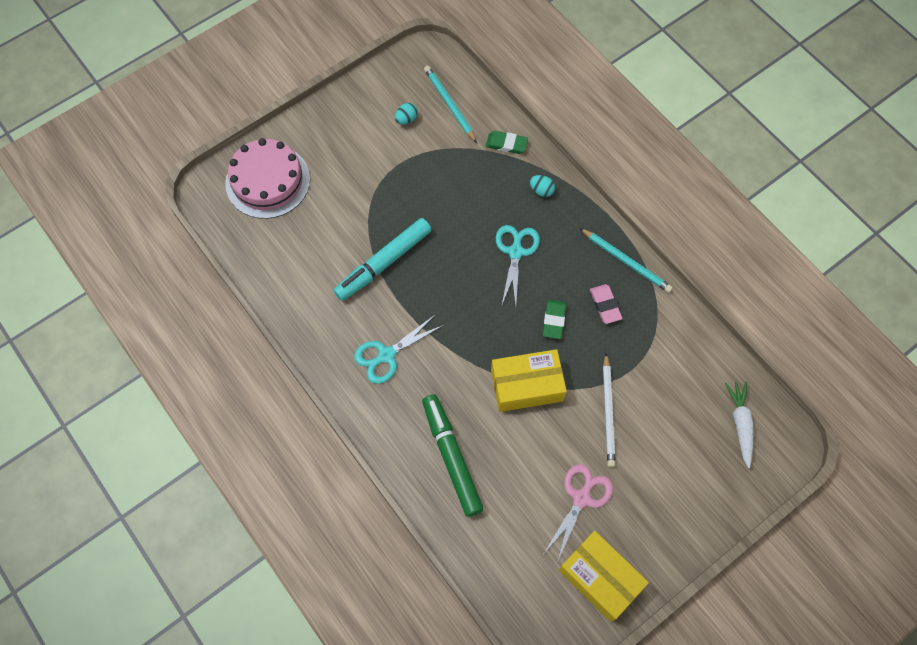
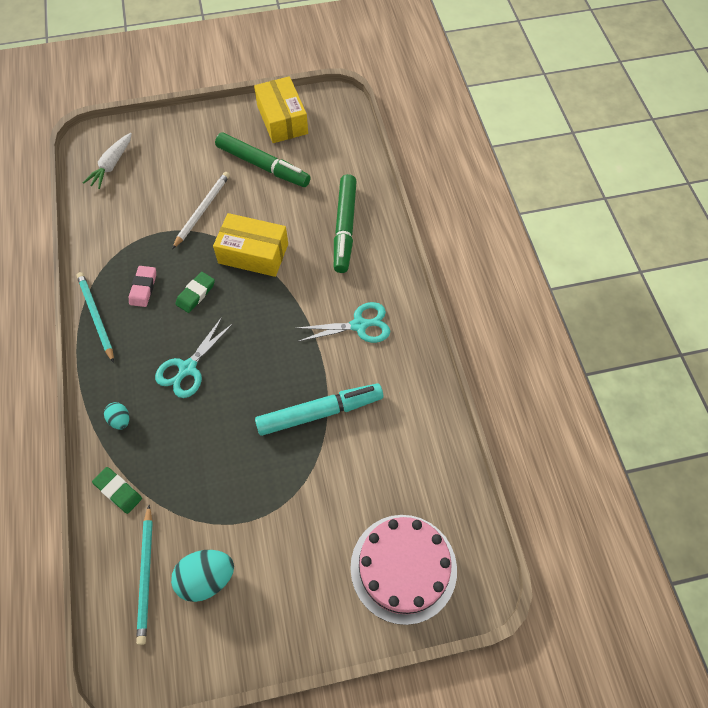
camera: 155 degrees left, 5 degrees down
(406, 119) = (206, 578): turquoise egg -> turquoise egg, size x1.83
(581, 498) = (263, 166): pink scissors -> green marker

